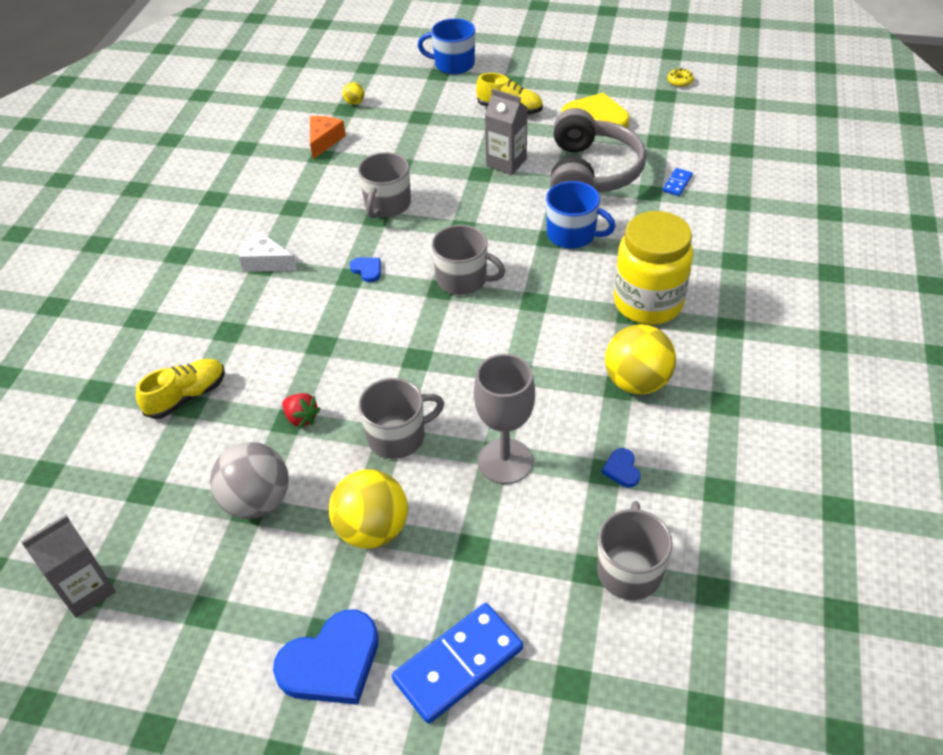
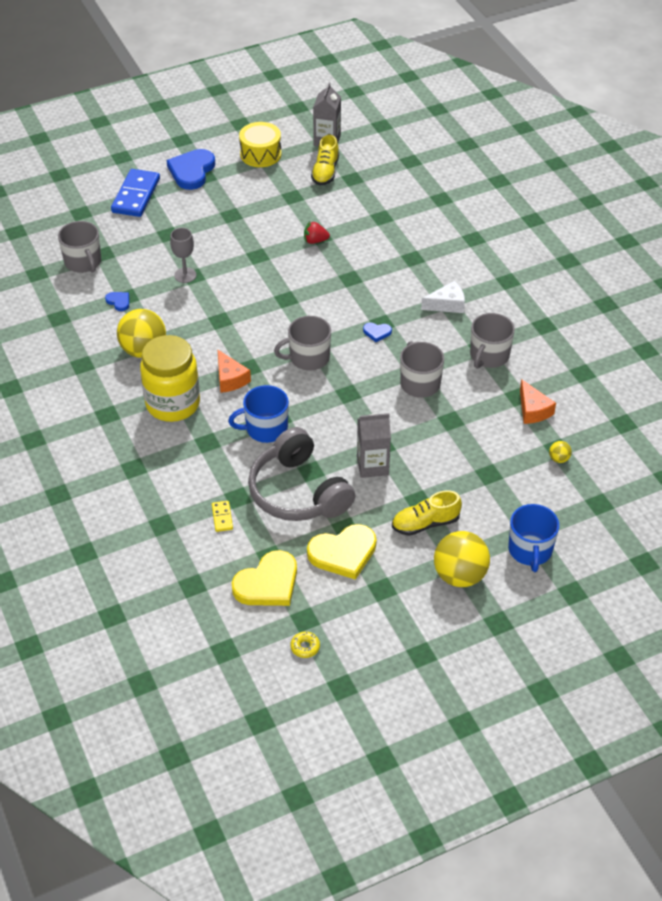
camera: 140 degrees right, 0 degrees up
(187, 396) = (389, 220): yellow shoe -> yellow shoe (325, 172)
(201, 628) = (260, 154): none -> yellow drum
(257, 501) = (293, 201): grey ball -> none
(372, 529) = (224, 218): yellow ball -> yellow ball (460, 575)
(398, 436) = (254, 258): grey mug -> grey mug (489, 356)
(453, 64) = (530, 550): blue mug -> blue mug turned 120 degrees clockwise
(505, 461) = (185, 275): grey goblet -> grey goblet, size x0.64
(564, 299) = (230, 379): none -> orange cheese
(676, 125) = (268, 583): none -> yellow heart
(677, 183) = (222, 517): blue domino -> yellow domino

